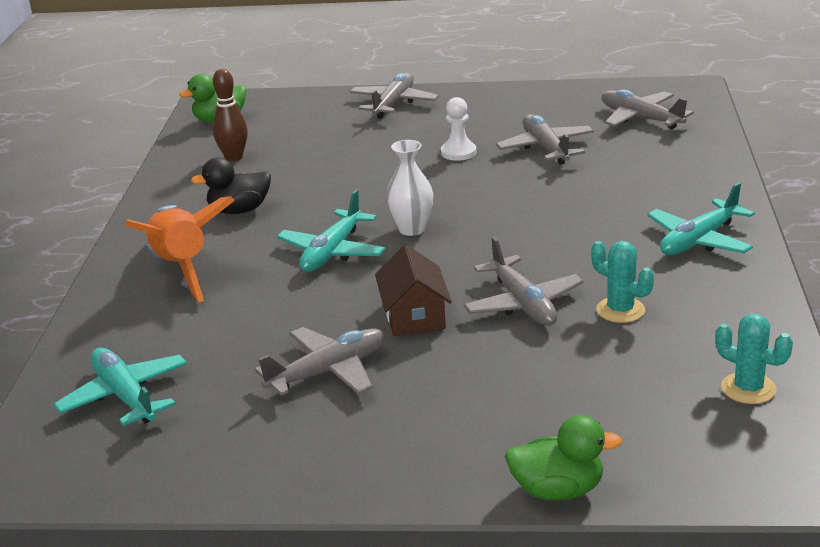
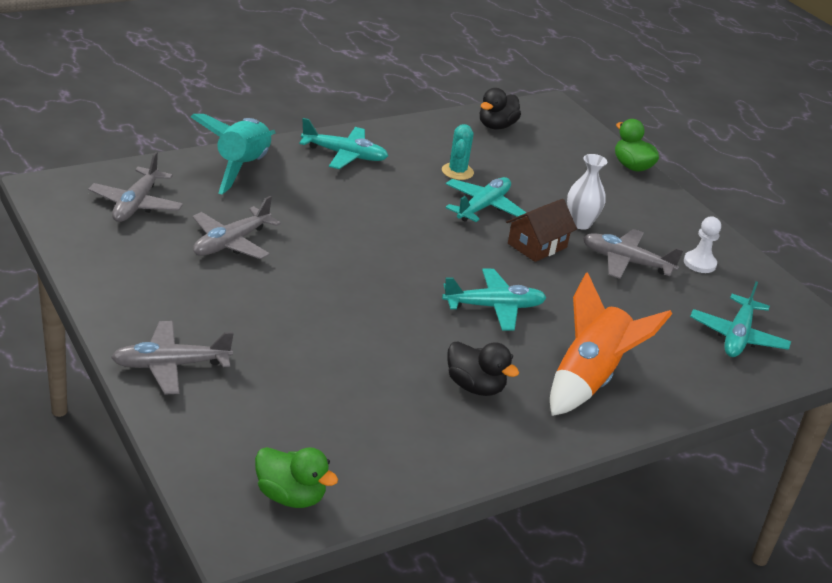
camera: 130 degrees left, 5 degrees up
(234, 157) = (377, 438): brown bowling pin -> none
(411, 229) = (427, 278): white vase -> white vase (580, 223)
(458, 152) = (270, 289): white pawn -> white pawn (699, 263)
(523, 304) = (483, 207): grey plane -> turquoise plane
(691, 175) = (242, 168): none -> turquoise rocket
(748, 388) = (496, 126): turquoise cactus -> black duck

